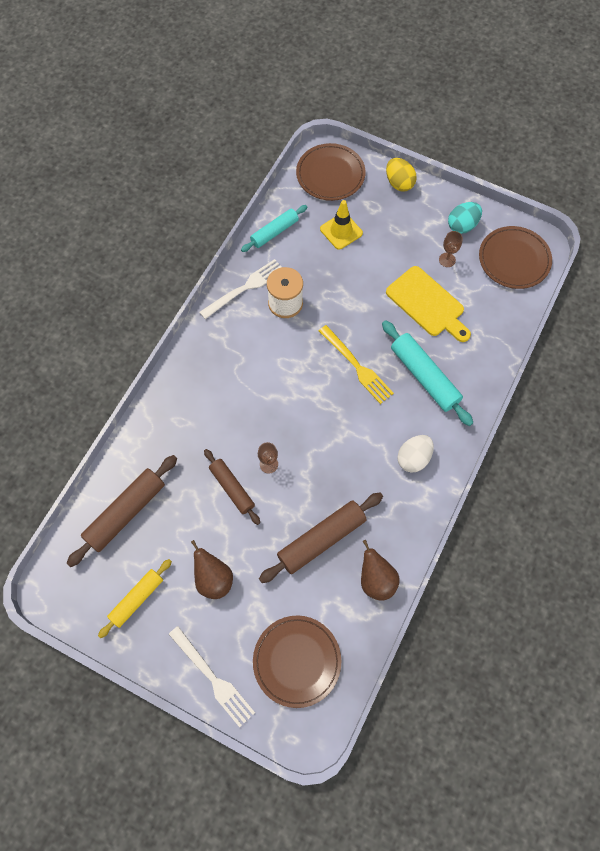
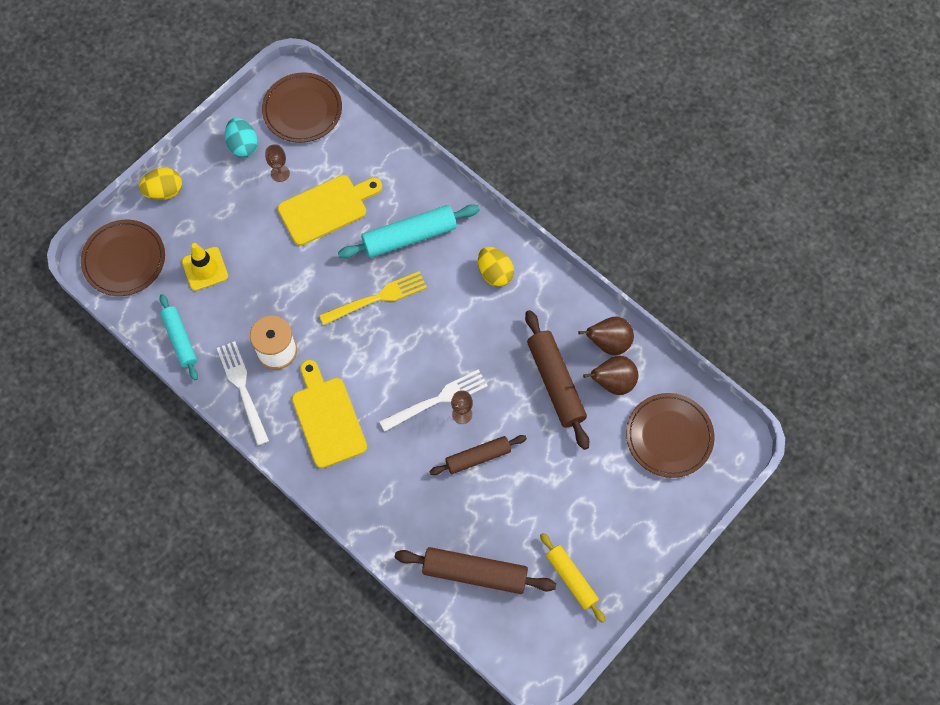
camera: 75 degrees left, 0 degrees up
(125, 512) = (475, 573): brown rolling pin -> brown rolling pin turned 45 degrees counterclockwise
(213, 579) = (569, 497): brown pear -> brown pear (613, 382)
(213, 678) = (668, 519): white fork -> white fork (437, 399)
(237, 357) = (327, 418): none -> yellow cutting board
(413, 458) = (495, 273): white egg -> yellow egg

